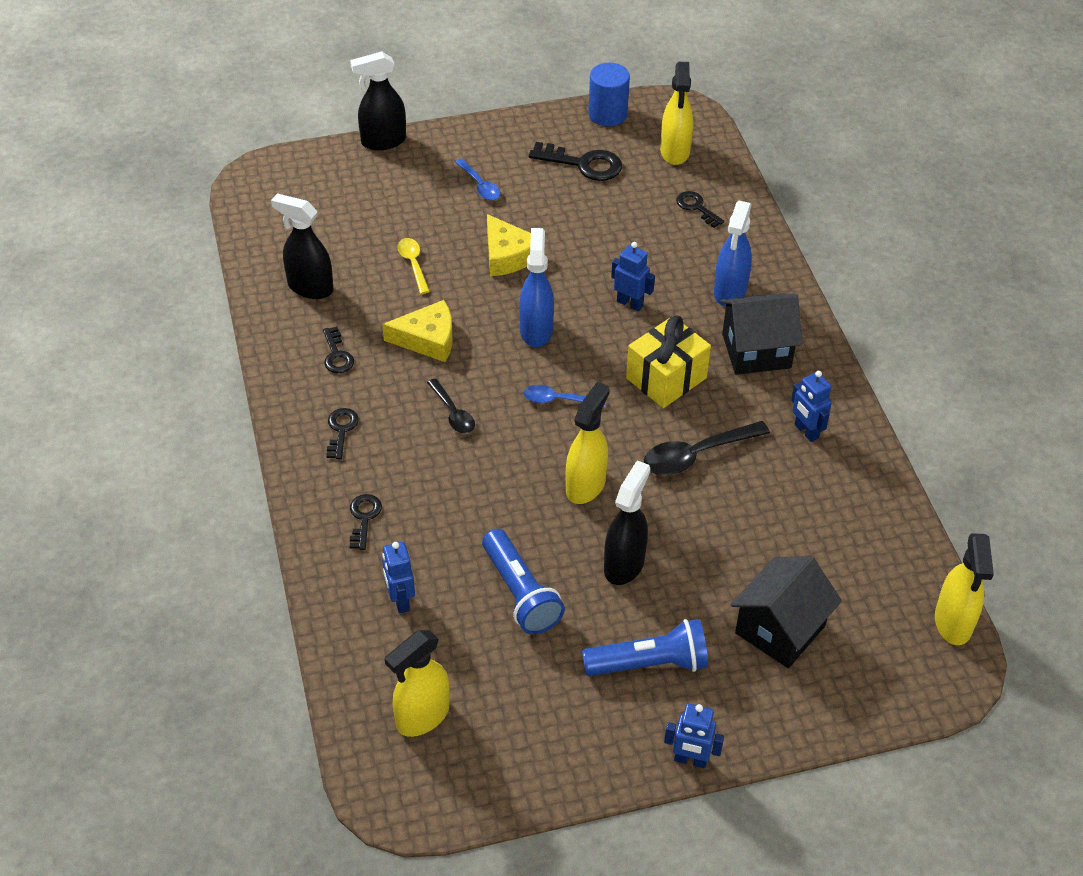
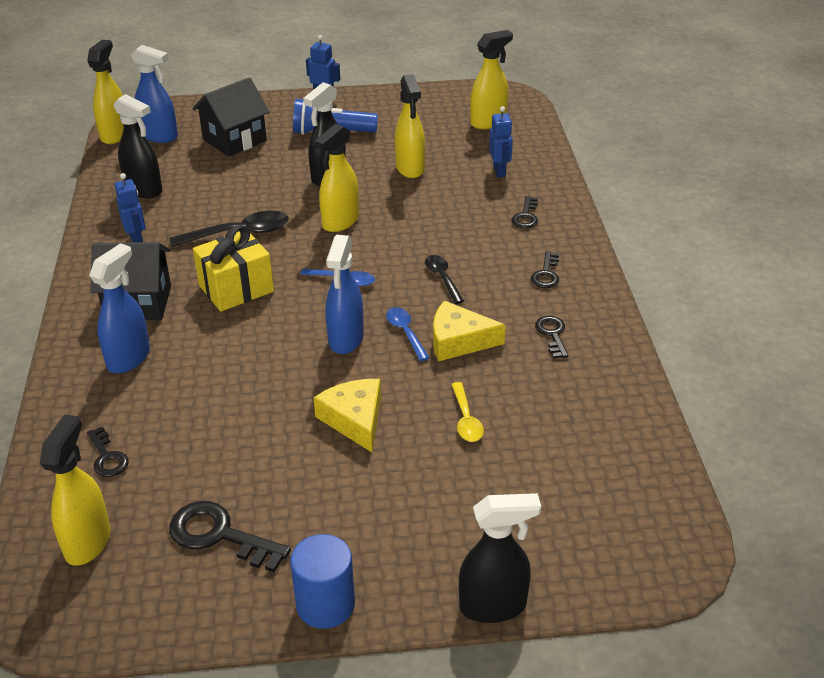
camera: 170 degrees left, 10 degrees down
(310, 287) = (585, 404): black spray bottle -> black spray bottle (144, 190)
(480, 185) = (367, 516): blue spoon -> blue spoon (405, 333)
(520, 593) = (410, 168): blue flashlight -> yellow spray bottle
(607, 114) = (149, 620): blue cylinder -> blue cylinder (325, 604)
(630, 303) = (239, 356): blue robot -> none
(889, 626) = (159, 136): none -> blue spray bottle

